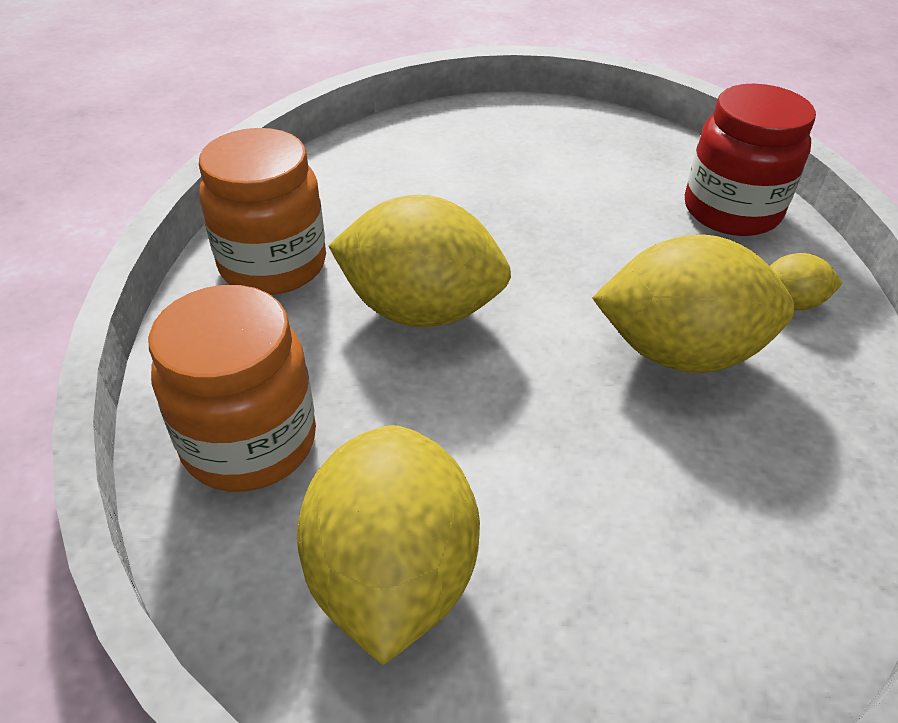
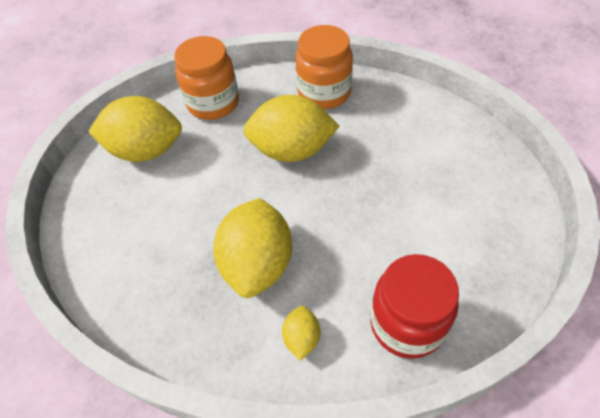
camera: 95 degrees right, 10 degrees up
(421, 310) = (292, 150): yellow lemon -> yellow lemon turned 75 degrees clockwise

